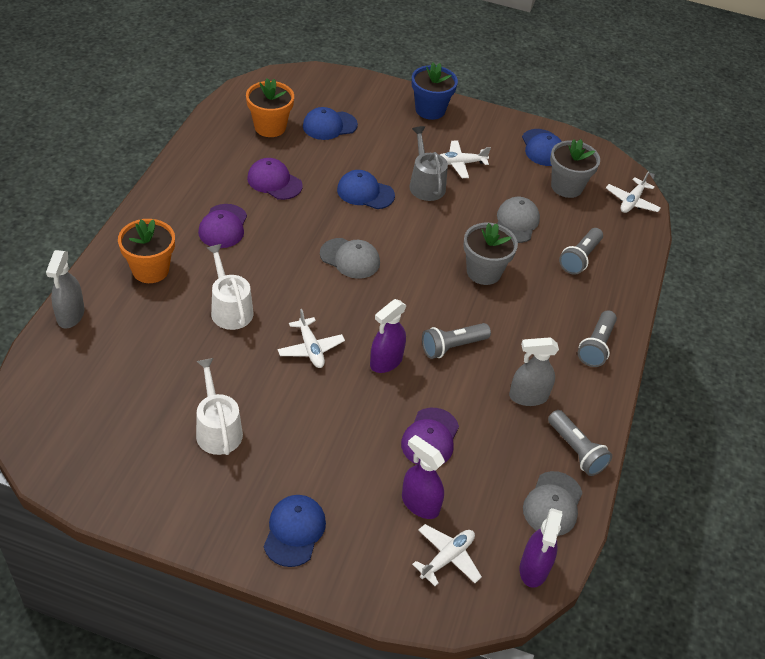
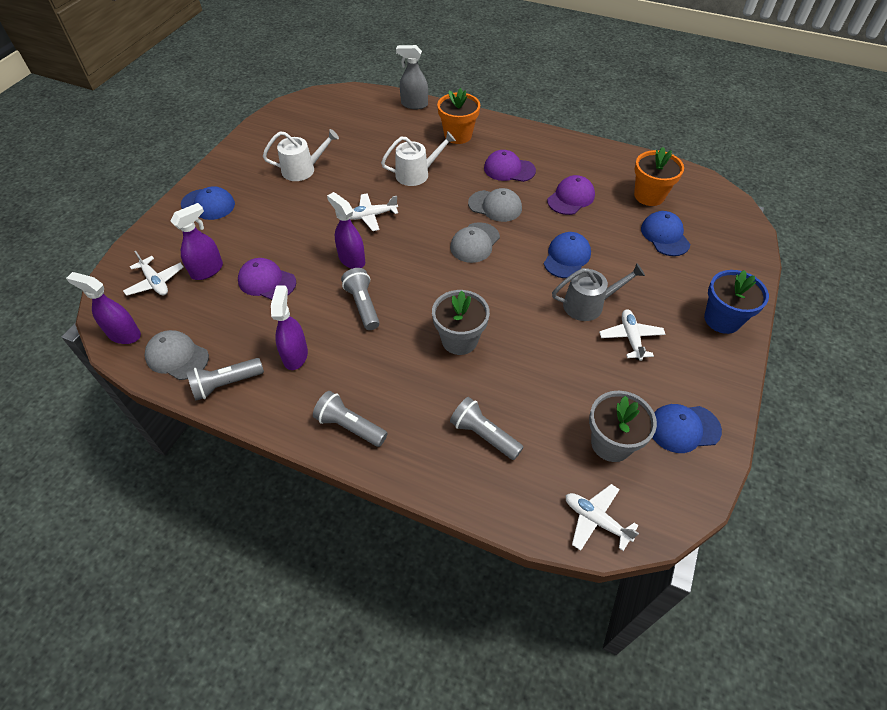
camera: 100 degrees right, 5 degrees up
(516, 222) = (538, 379): grey cap -> grey cap (495, 206)
(528, 396) = (295, 355): grey spray bottle -> purple spray bottle

